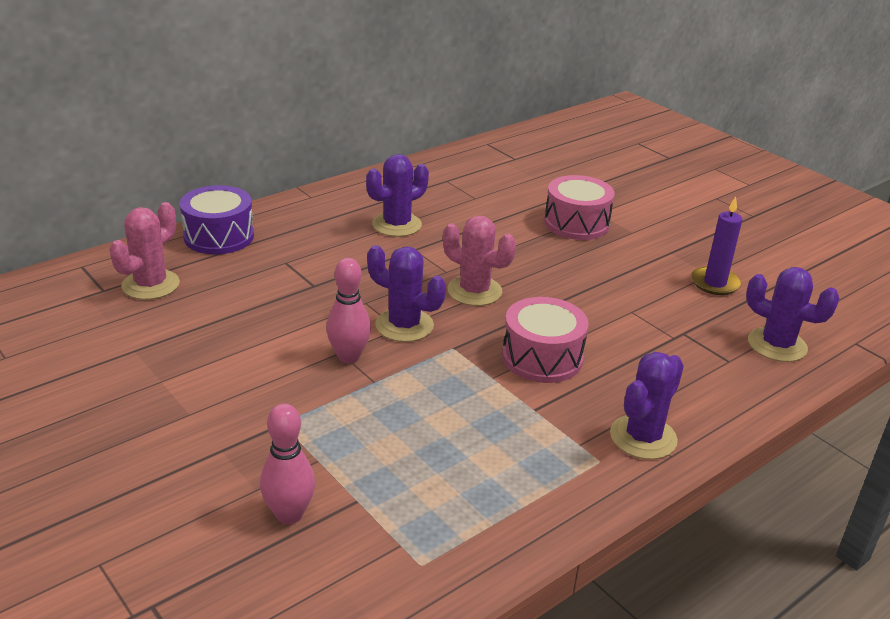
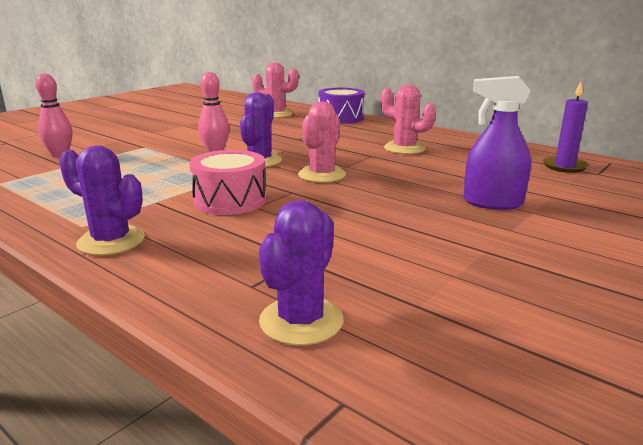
camera: 80 degrees right, 10 degrees down
(396, 225) = (404, 148): purple cactus -> pink cactus
(576, 223) = (492, 203): pink drum -> purple spray bottle
(715, 283) = (433, 278): purple candle -> purple candle (564, 166)

